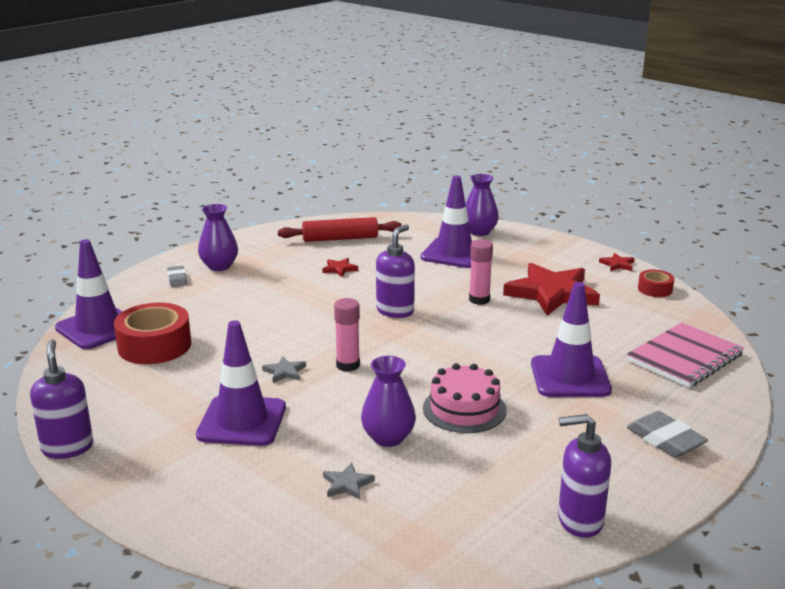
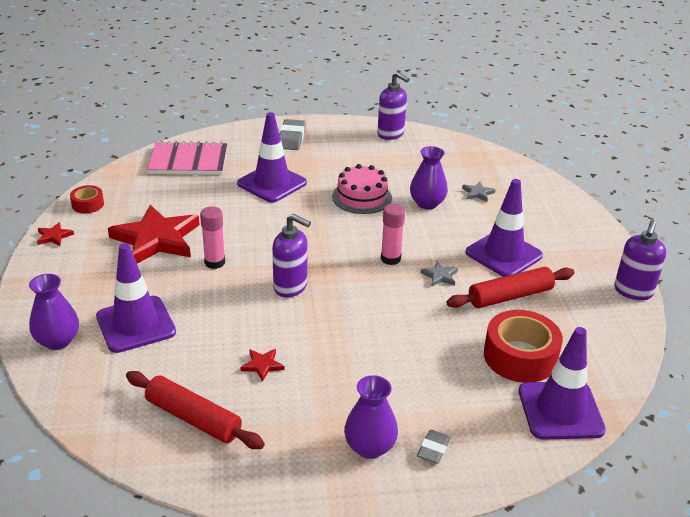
camera: 140 degrees left, 10 degrees up
(200, 385) = (510, 296): none -> red rolling pin
(395, 311) = (291, 287): purple soap dispenser -> purple soap dispenser turned 135 degrees counterclockwise

